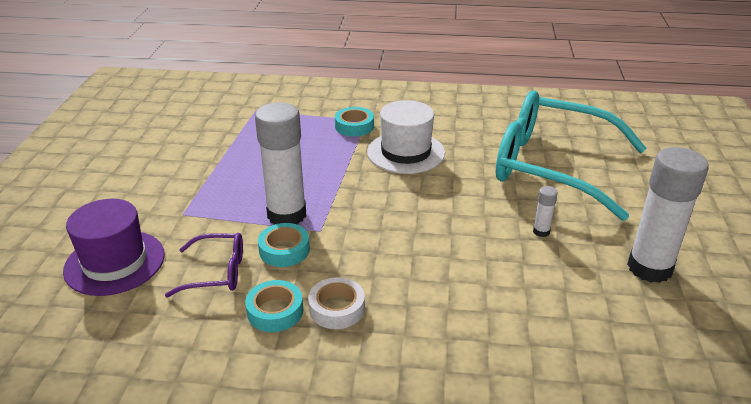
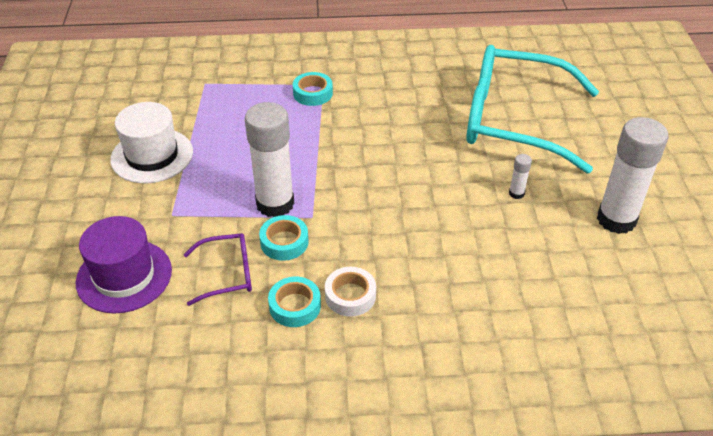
camera: 10 degrees left, 10 degrees up
(406, 152) = (372, 119): white hat -> white hat (152, 156)

